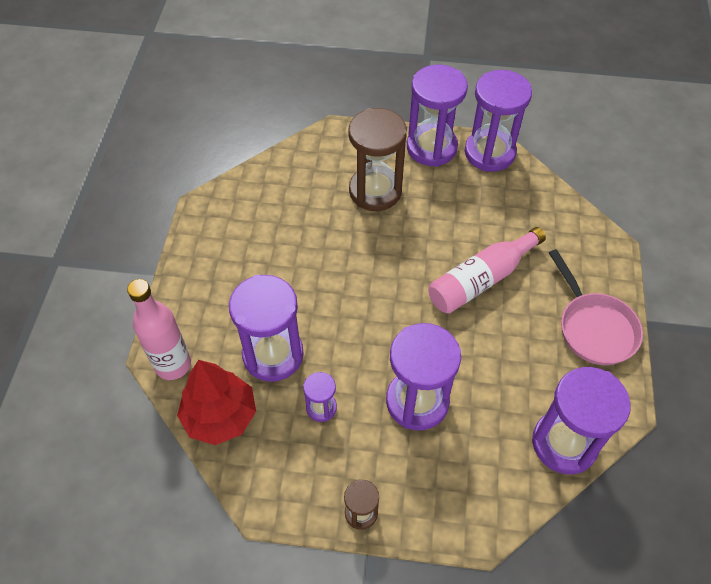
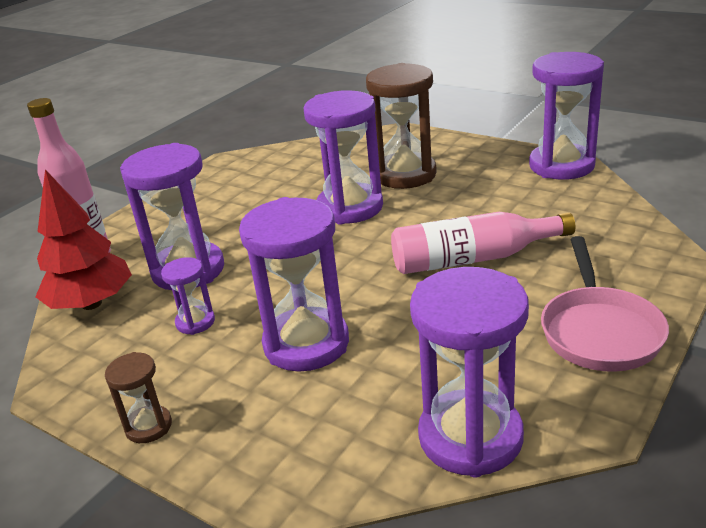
camera: 30 degrees right, 25 degrees down
(431, 147) = (494, 154): purple hourglass -> purple hourglass (350, 207)

